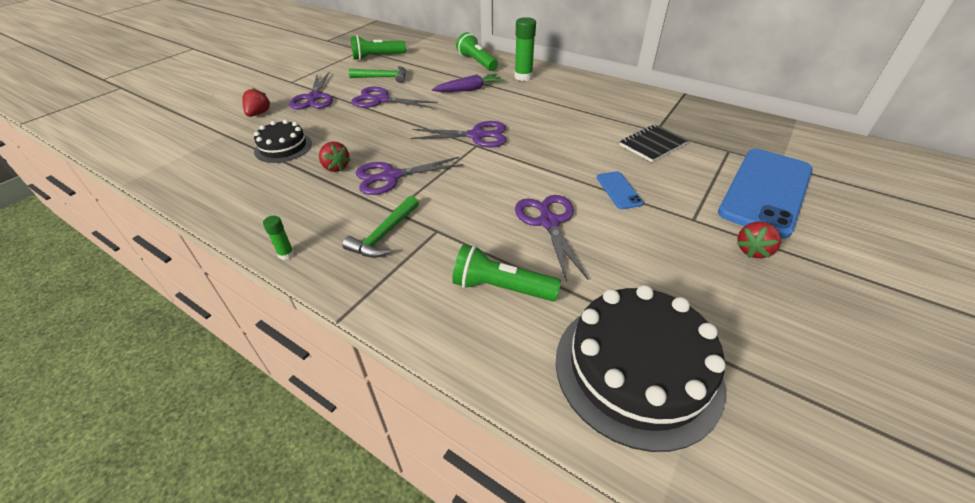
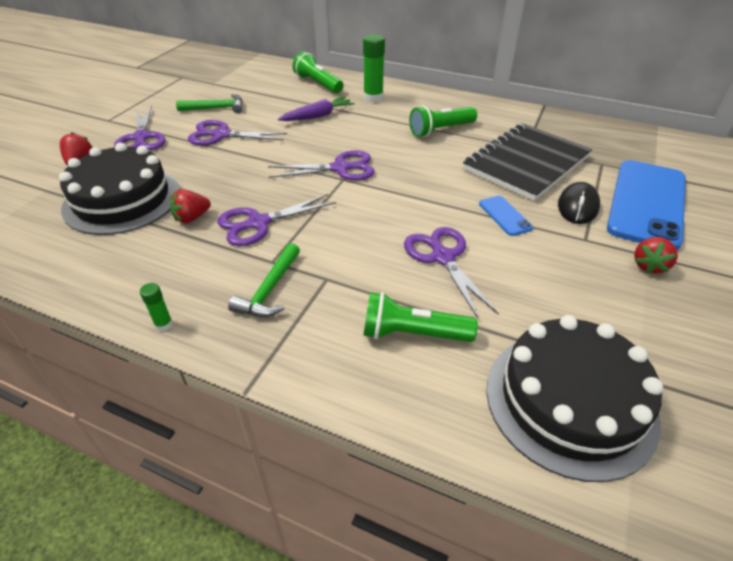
camera: 10 degrees left, 0 degrees up
(283, 147) = (122, 199): black cake -> black cake, size x1.76
(336, 167) = (192, 218): red strawberry -> red strawberry turned 105 degrees clockwise
(377, 57) = (202, 84): green flashlight -> green flashlight (440, 130)
(653, 144) = (526, 163): black notebook -> black notebook, size x1.89
(693, 188) = (578, 206): none -> black mouse

